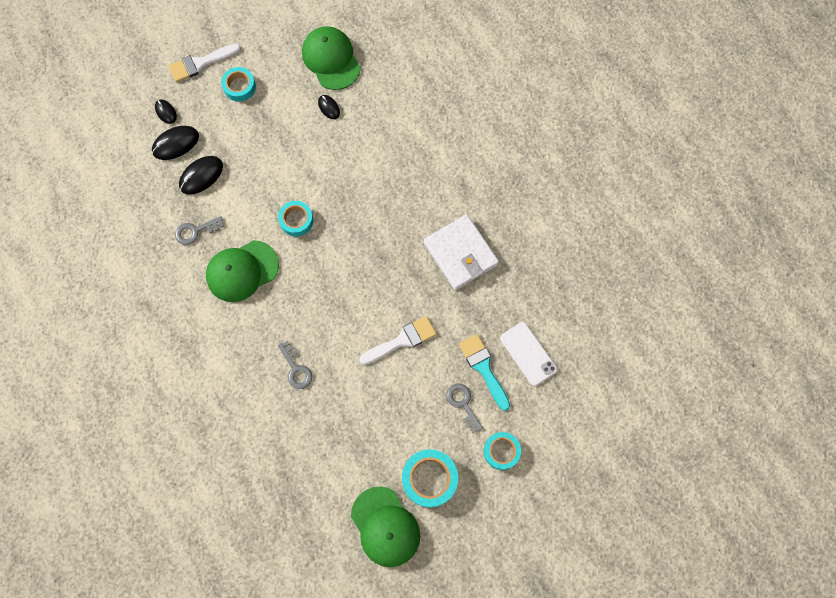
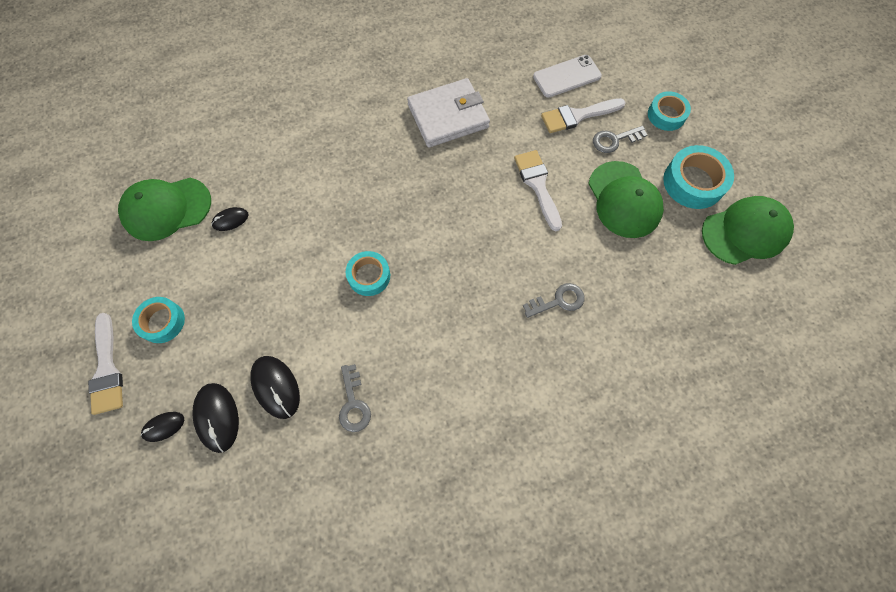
camera: 80 degrees left, 5 degrees down
(242, 271) = (422, 349): green cap -> green cap (624, 200)
(483, 368) = (577, 116): turquoise brush -> white brush

